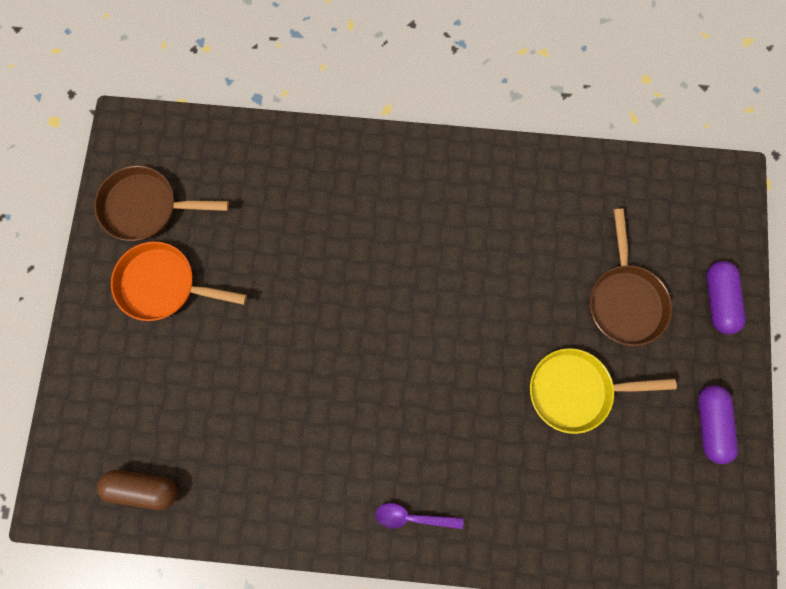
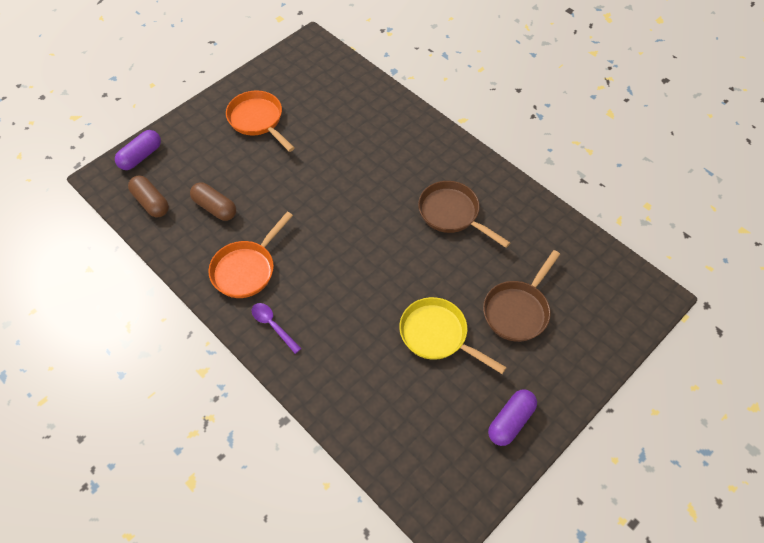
camera: 40 degrees right, 20 degrees down
(146, 207) = (285, 81): brown pan -> brown pan (452, 214)
(222, 434) = (215, 208): none -> brown capsule
(326, 478) = (246, 269): none -> orange pan
(717, 300) = (584, 355): purple capsule -> purple capsule (141, 156)

